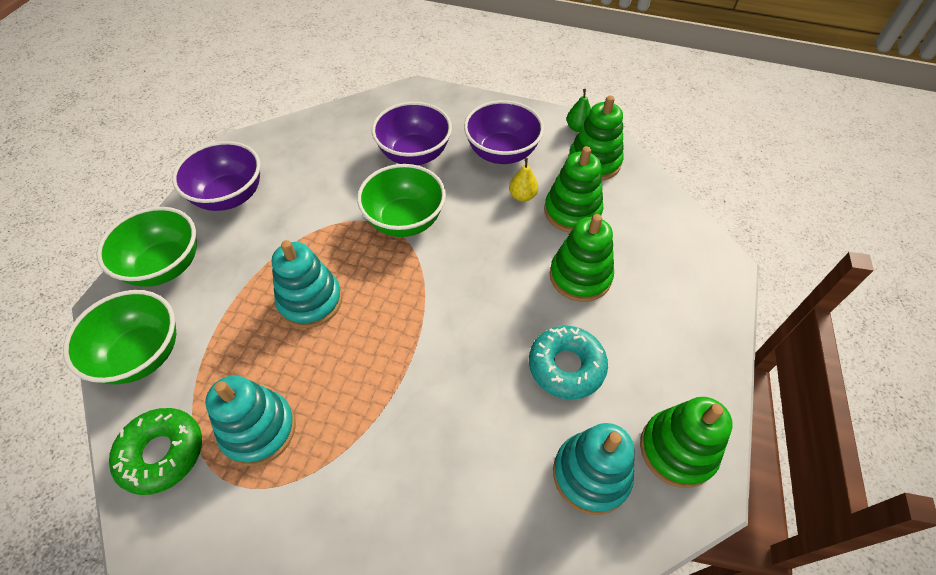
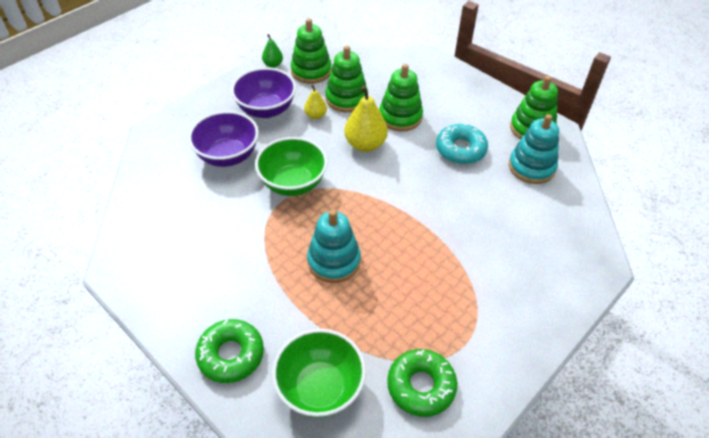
camera: 65 degrees left, 5 degrees down
(165, 266) = (231, 355): green bowl -> green donut
(230, 196) = (179, 289): purple bowl -> none
(259, 430) = (429, 319): turquoise stacking toy -> none
(506, 260) = (365, 144): none -> yellow pear

